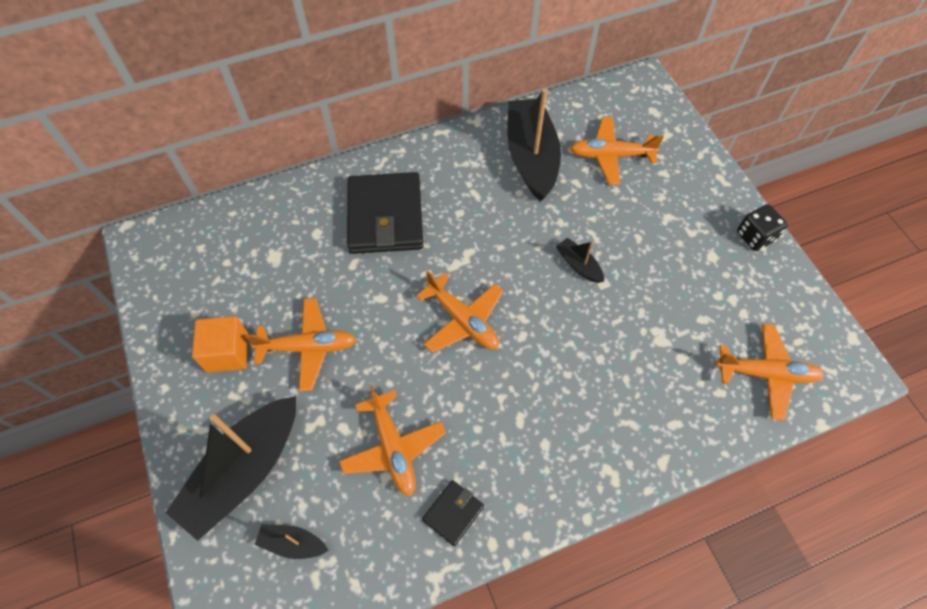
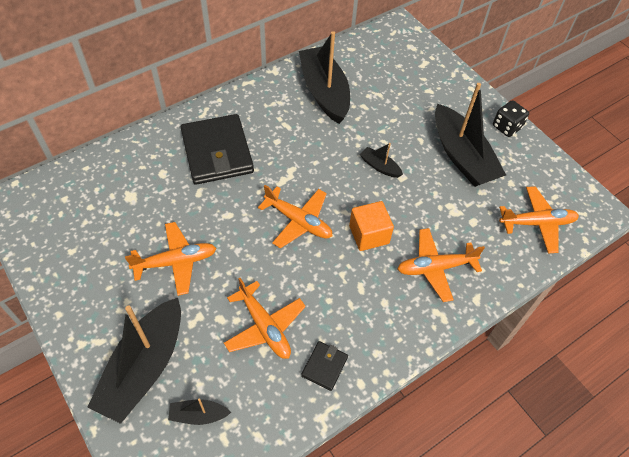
camera: 15 degrees left, 5 degrees down
(227, 352) = (108, 277): orange cube -> orange cube (369, 234)
(610, 156) = (385, 83): orange plane -> orange plane (435, 268)
(687, 267) = (462, 156): none -> black boat

